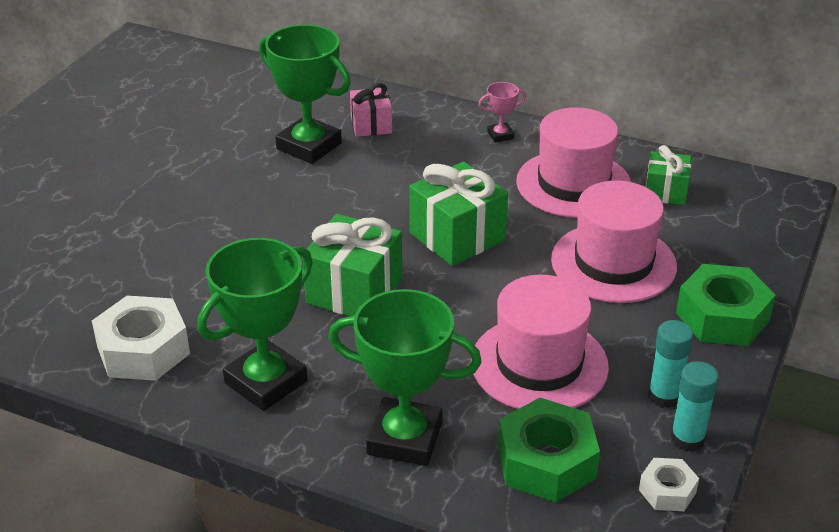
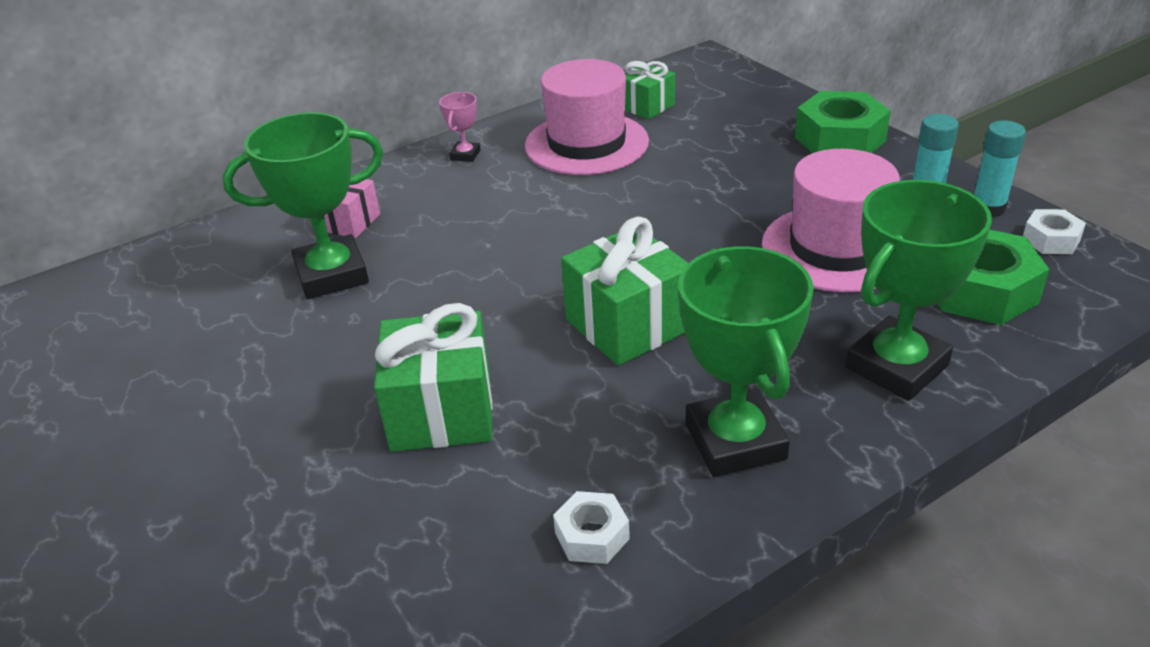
camera: 55 degrees left, 0 degrees up
(143, 350) = (592, 536): white nut -> white nut, size x0.53
(457, 236) = (600, 231): green gift -> green gift (441, 411)
(613, 263) = (722, 163): pink hat -> none

